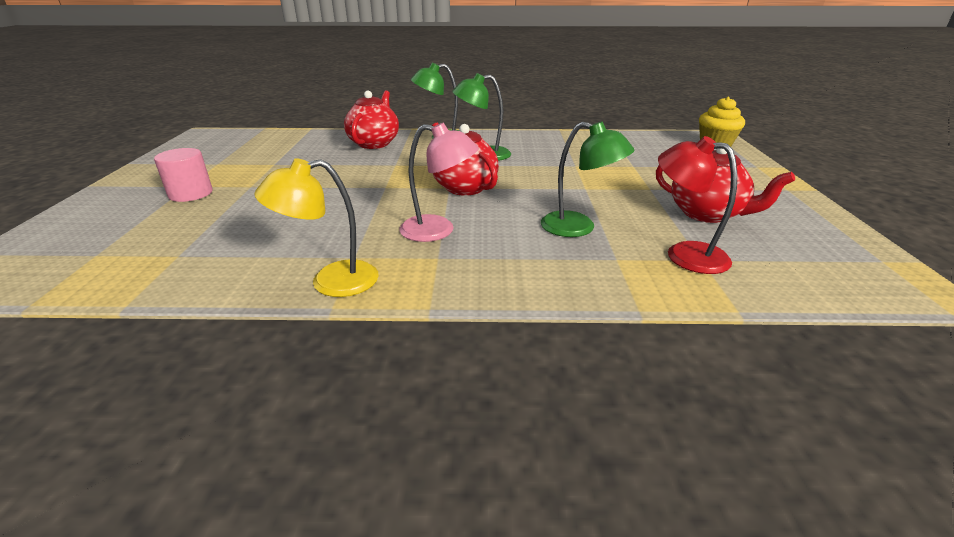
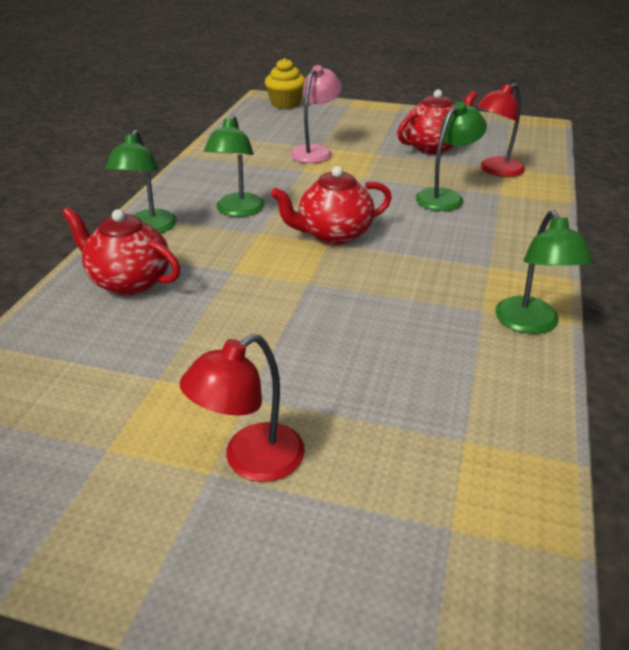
camera: 75 degrees left, 5 degrees up
(191, 194) = (251, 461): pink cylinder -> red lamp
(331, 282) = (531, 324): yellow lamp -> green lamp
(438, 230) = (436, 260): pink lamp -> pink lamp (315, 151)

